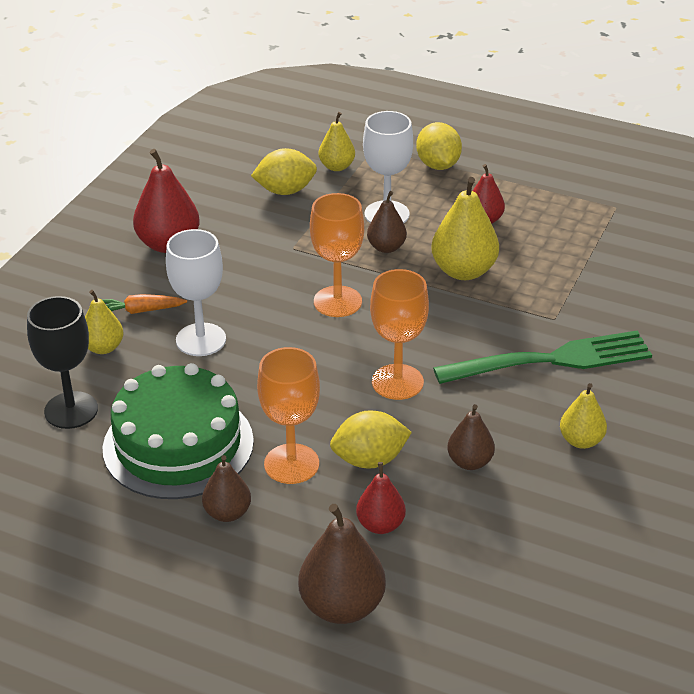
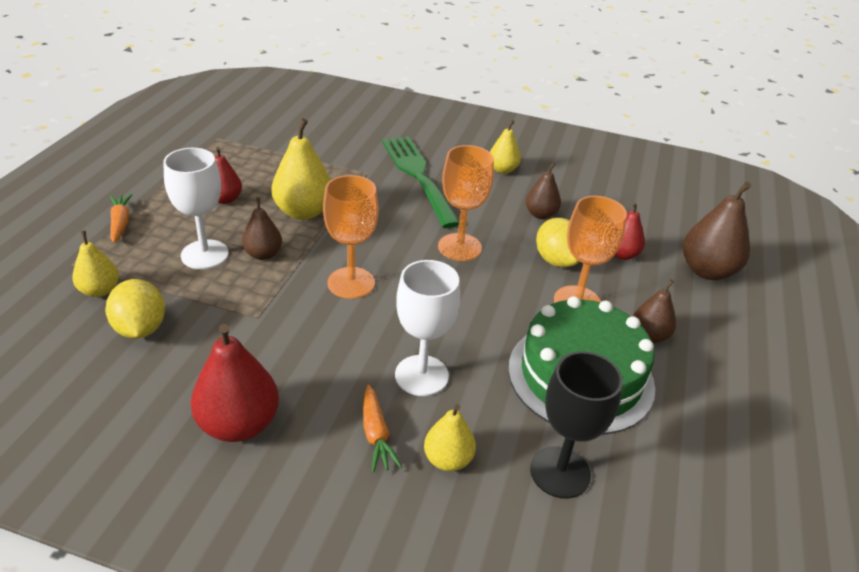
camera: 100 degrees left, 0 degrees up
(438, 165) = (120, 223): yellow lemon -> orange carrot

